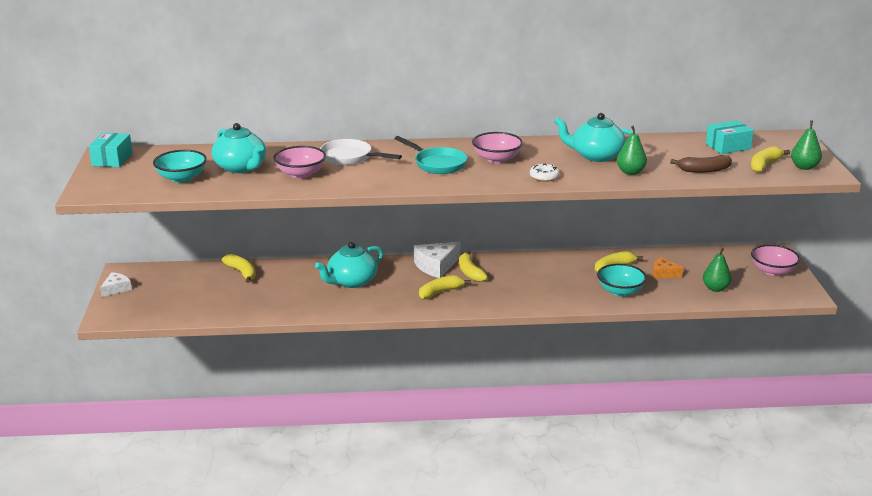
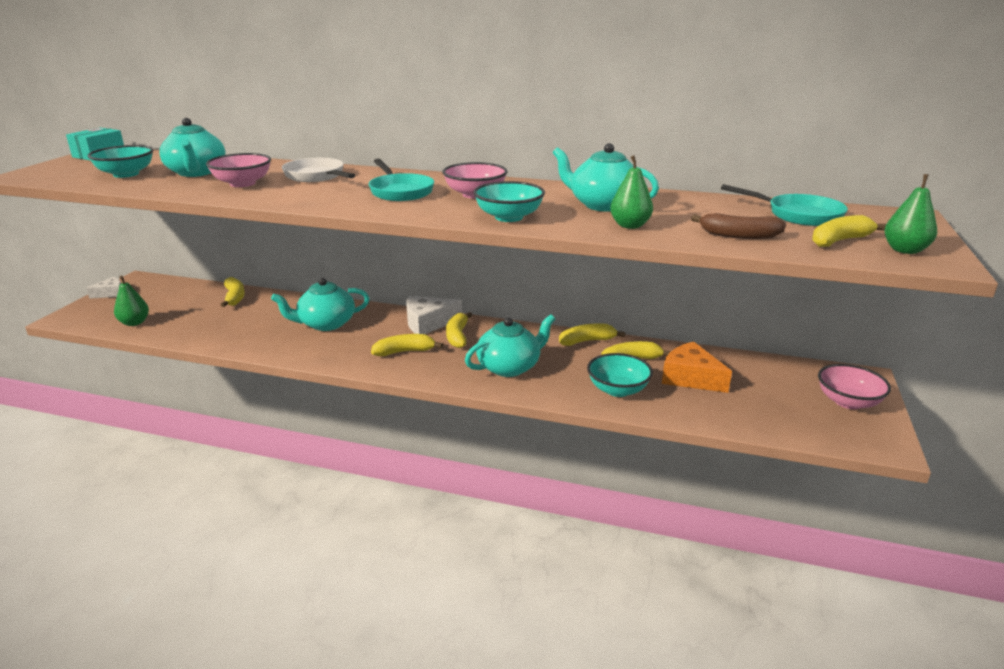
camera: 20 degrees right, 0 degrees up
(531, 289) = (509, 367): none -> turquoise teapot
(544, 177) = (509, 217): white donut -> turquoise bowl
(572, 259) = (587, 341): none -> yellow banana
(663, 273) = (690, 378): orange cheese -> orange cheese, size x1.65
(715, 288) = (750, 410): green pear -> green pear (134, 323)
(728, 146) = (798, 215): turquoise box -> turquoise pan

